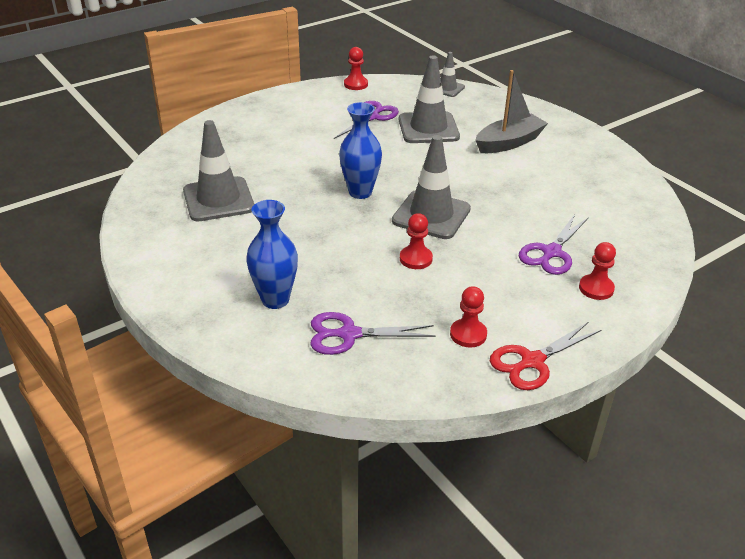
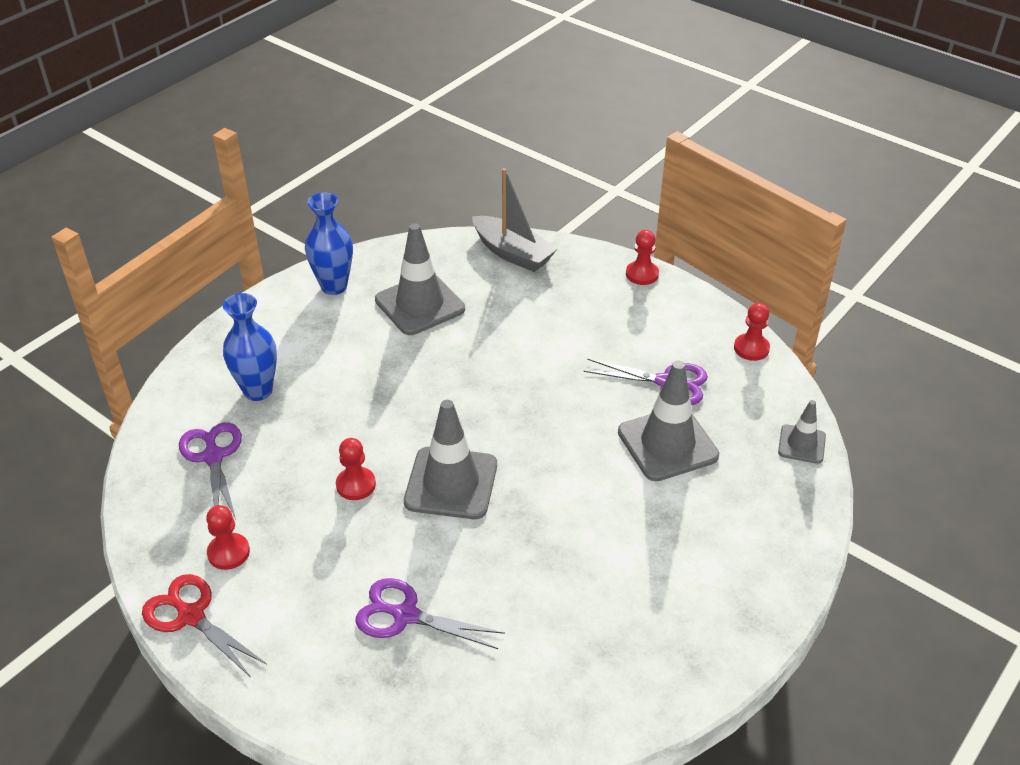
camera: 75 degrees right, 5 degrees up
(360, 192) = (477, 410): blue vase -> blue vase (334, 286)
(509, 142) = (672, 538): grey boat -> grey boat (512, 253)
(596, 288) = (339, 670): red pawn -> red pawn (642, 274)

